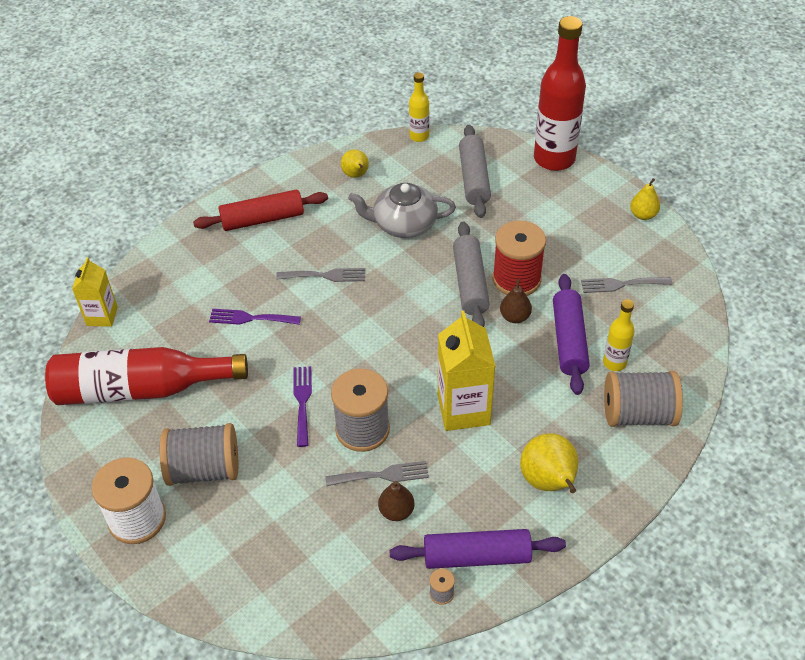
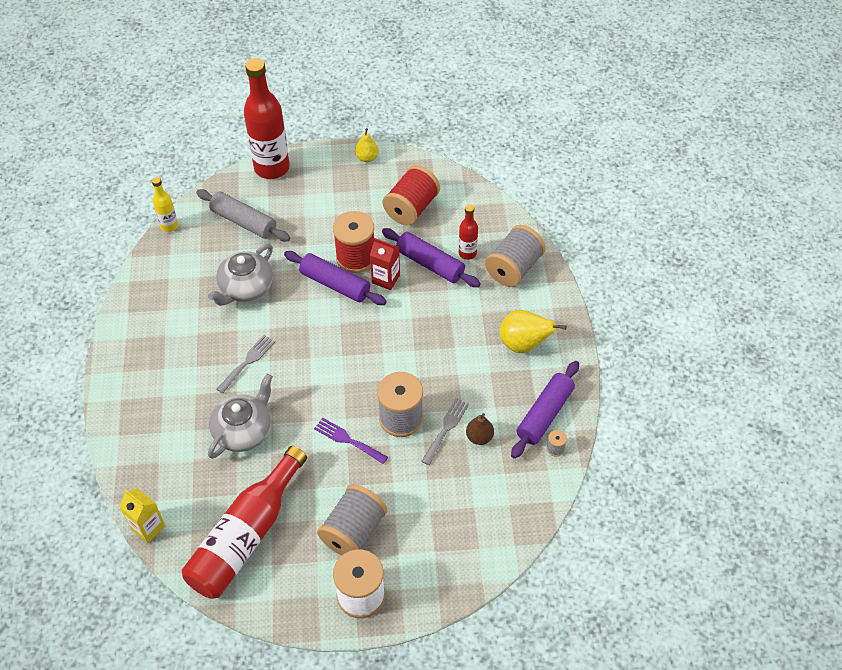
camera: 55 degrees left, 5 degrees up
(250, 318) = (243, 430): purple fork -> grey teapot
(262, 219) = (153, 369): red rolling pin -> none
(356, 175) = (168, 286): yellow pear -> none
(463, 409) = (434, 353): yellow carton -> none
(470, 283) = (335, 284): grey rolling pin -> purple rolling pin
(515, 317) = (386, 279): brown pear -> red carton
(614, 363) = (467, 253): yellow bottle -> red bottle
(621, 284) = (411, 208): grey fork -> red spool

